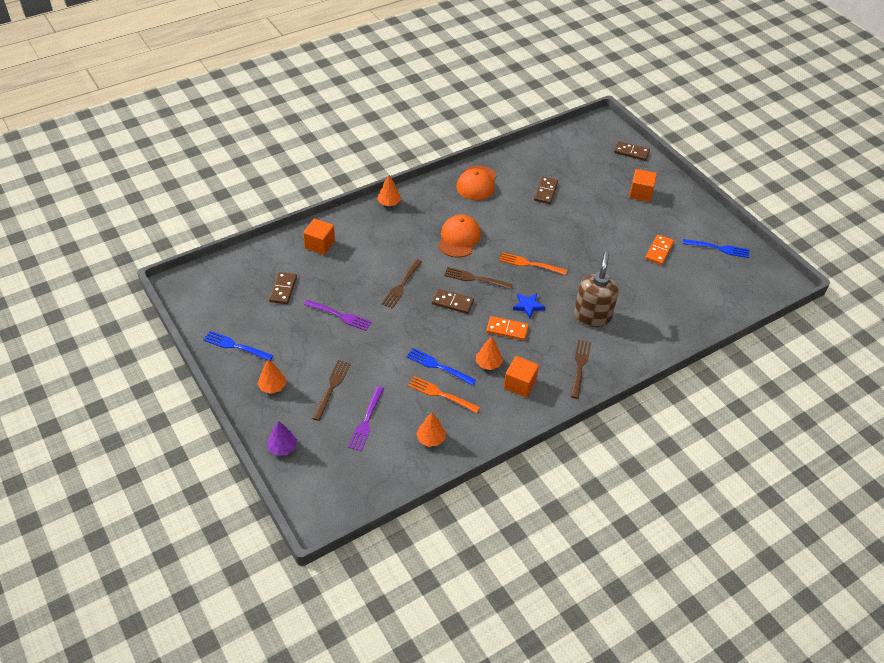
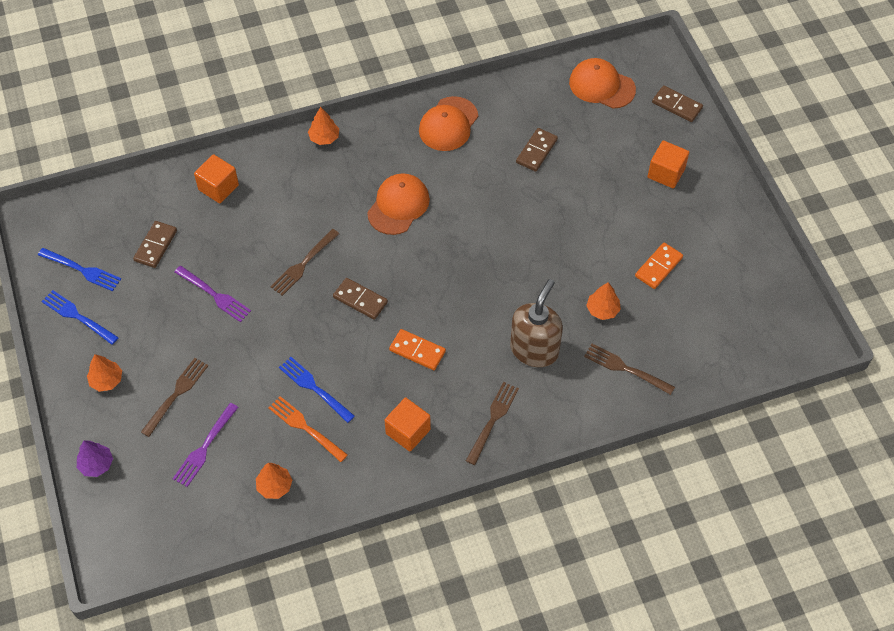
camera: 15 degrees right, 10 degrees up
(475, 279) = (400, 269): brown fork -> brown fork (625, 368)
(488, 363) = (378, 395): orange tree -> orange tree (602, 310)
(528, 306) = (455, 321): blue star -> none
(530, 264) = (478, 259): orange fork -> none
(575, 147) = (601, 86): none -> orange cap
(718, 248) = (742, 276): blue fork -> blue fork (82, 270)

